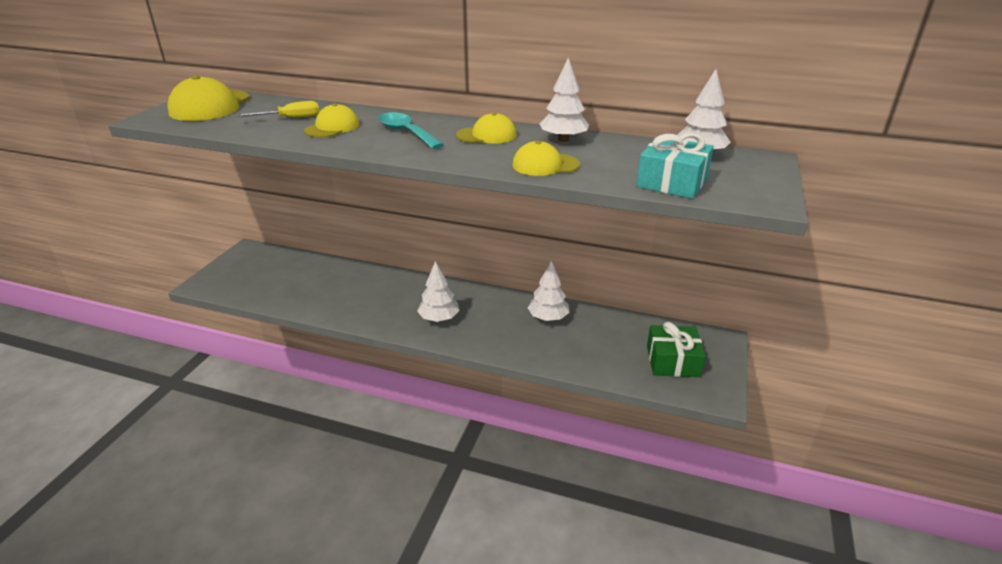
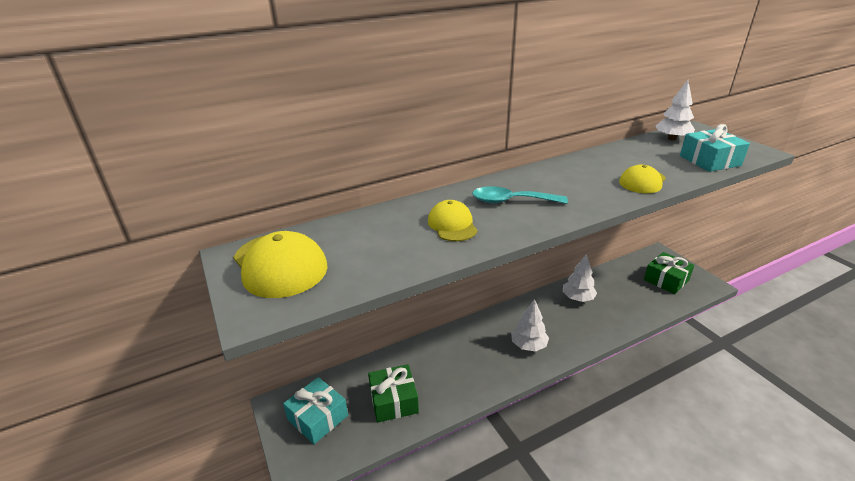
camera: 45 degrees left, 0 degrees up
(252, 268) = (318, 417): none -> turquoise gift
(290, 118) = (394, 235): yellow screwdriver -> none
(299, 288) = (393, 400): none -> green gift
(486, 135) = (559, 178): yellow cap -> none
(563, 139) = (600, 160): white tree -> none

